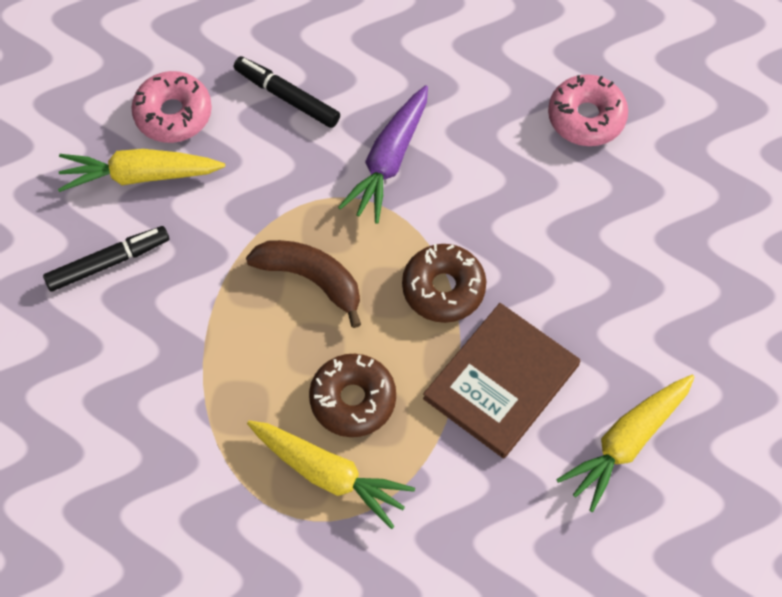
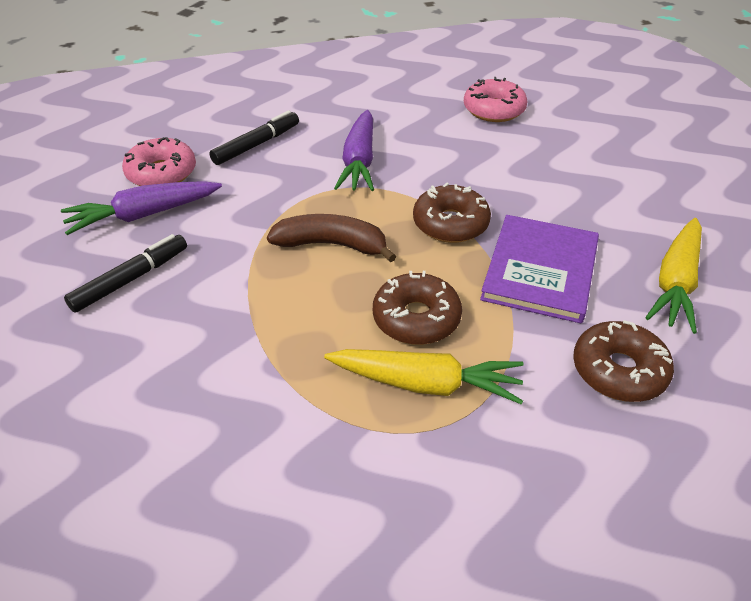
camera: 20 degrees left, 20 degrees down
(140, 175) = (144, 215): yellow carrot -> purple carrot
(287, 97) = (256, 145): black marker -> black marker turned 120 degrees clockwise
(501, 382) = (540, 270): brown book -> purple book
(506, 520) = (618, 370): none -> brown donut

